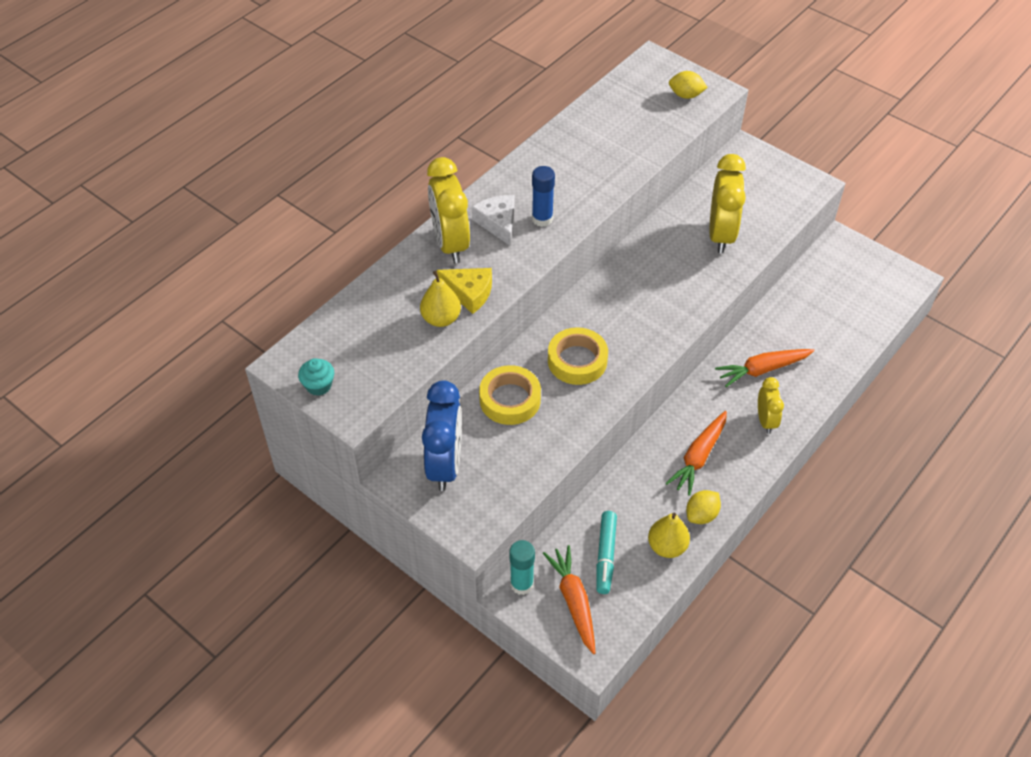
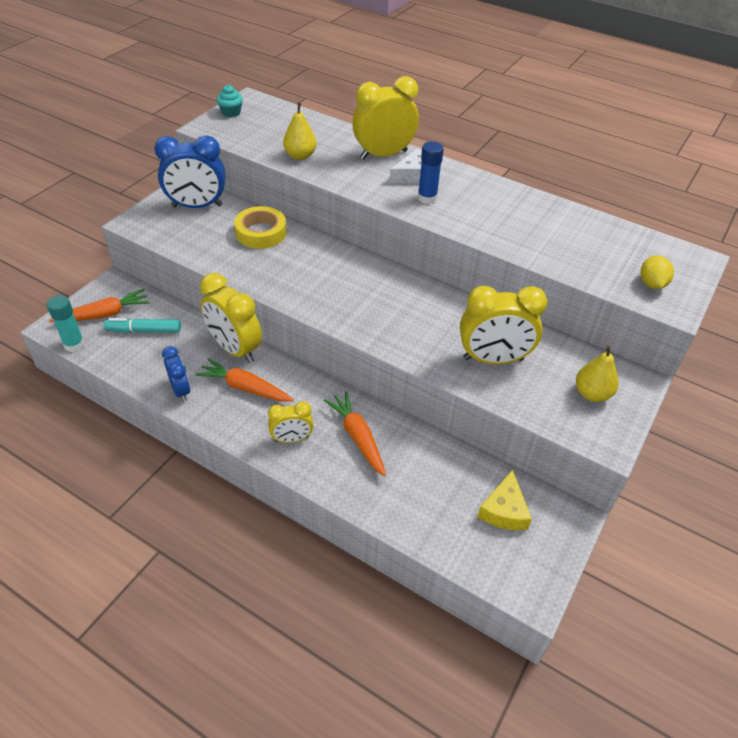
camera: 80 degrees right, 5 degrees down
(469, 293) = (330, 167): yellow cheese -> yellow cheese (504, 510)
(521, 584) = (123, 286): turquoise glue stick -> turquoise glue stick (74, 344)
(577, 361) = (306, 266): yellow tape -> none
(641, 465) = (235, 349): none -> yellow clock
(667, 546) = (149, 368): yellow pear -> yellow pear (592, 393)
(701, 515) = (180, 390): yellow lemon -> blue clock

